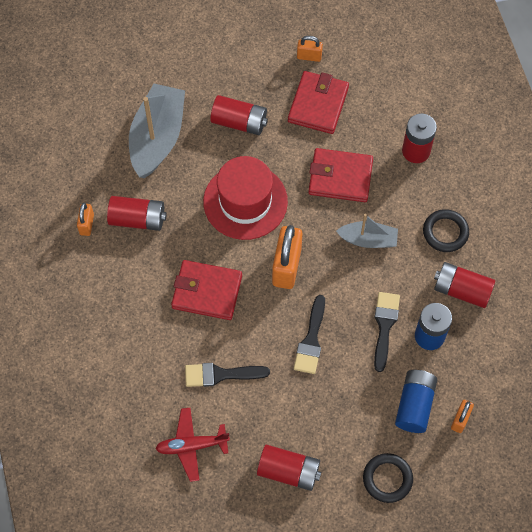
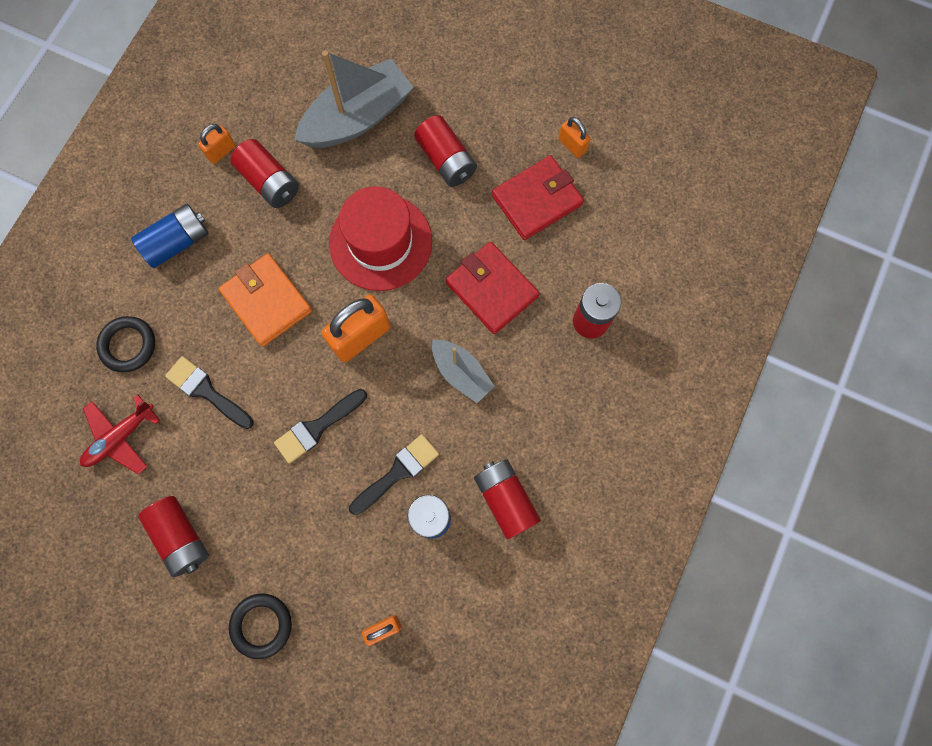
camera: 40 degrees right, 10 degrees up
(192, 446) = (120, 437): red plane -> red plane turned 75 degrees counterclockwise
(207, 292) = (267, 301): red wallet -> orange wallet
(414, 405) = (354, 575): blue battery -> blue battery (177, 242)
(445, 232) = (543, 427): black ring -> black ring (128, 345)

